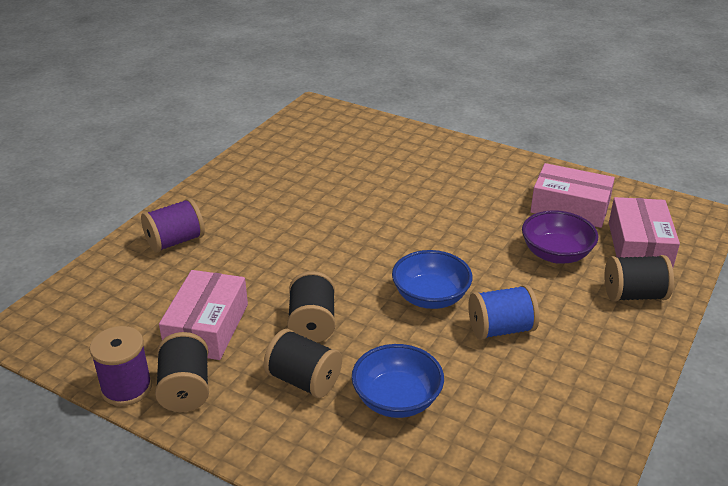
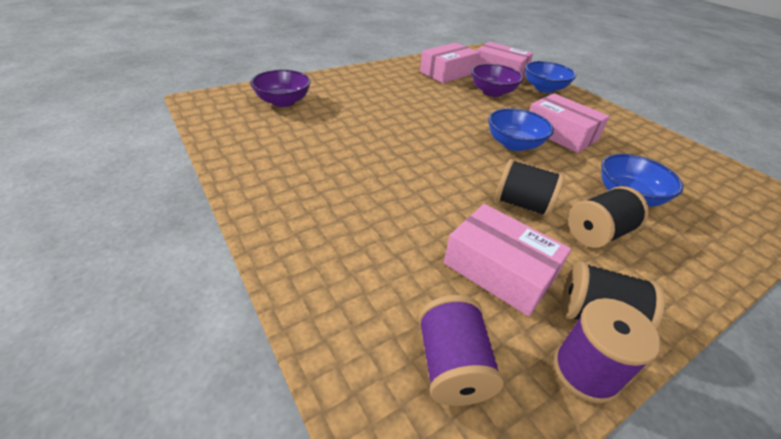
camera: 65 degrees left, 5 degrees up
(175, 241) = (330, 248): purple spool -> purple spool (452, 366)
(359, 141) = (283, 101): none -> purple bowl
(501, 329) = (560, 133): blue spool -> pink box
(634, 295) = (544, 88): black spool -> blue bowl

